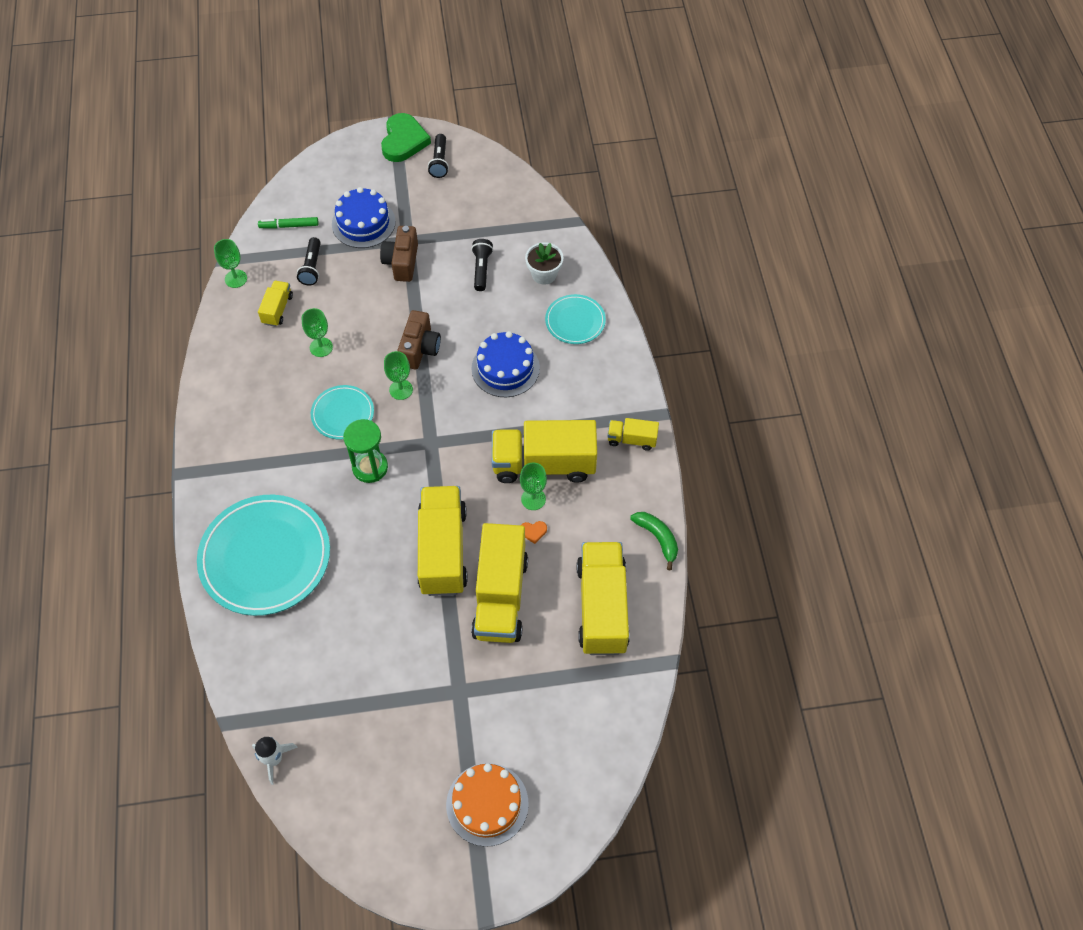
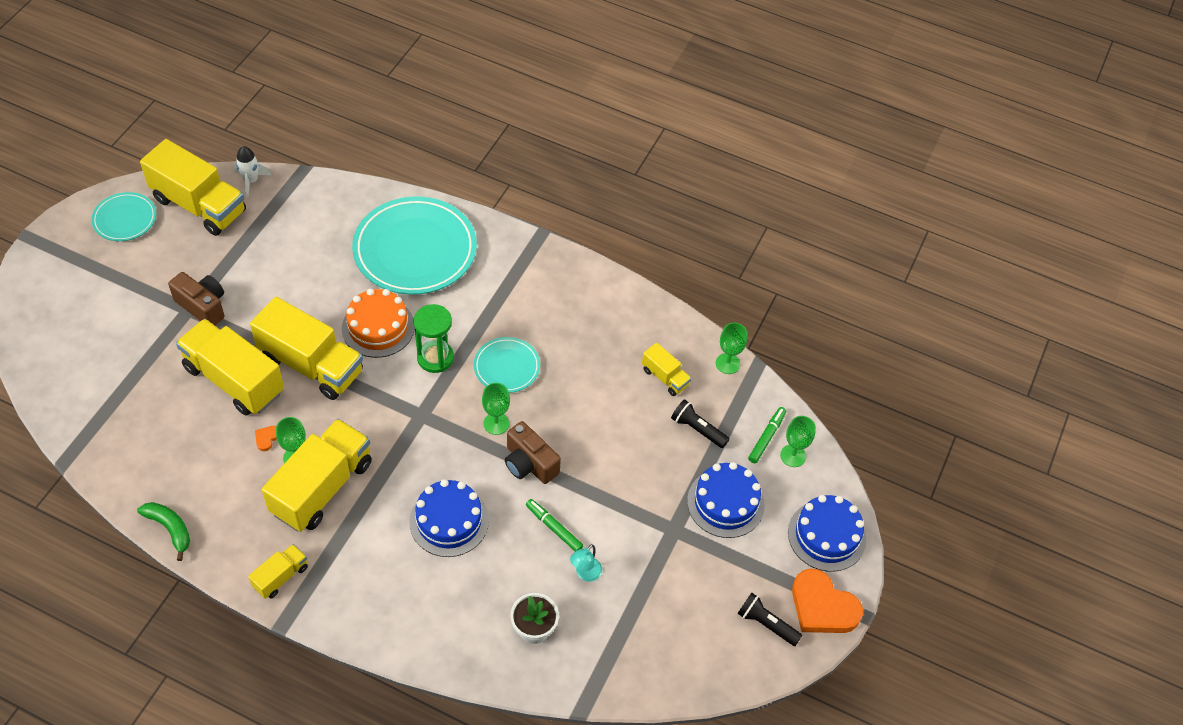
camera: 120 degrees right, 5 degrees down
(321, 347) = (594, 388): green goblet -> green goblet (793, 456)
(347, 160) = (826, 535): none -> blue cake
(402, 262) = (648, 508): brown camera -> brown camera (203, 306)
(404, 141) = (822, 606): green heart -> orange heart
(461, 305) = (554, 528): none -> green marker
(481, 269) = (585, 574): black flashlight -> turquoise lamp
(487, 804) = (93, 279): orange cake -> orange cake (378, 327)
(575, 321) = (452, 619): turquoise plate -> turquoise plate (125, 219)
(602, 607) = (154, 444): yellow truck -> yellow truck (199, 205)
(657, 538) = (170, 529): green banana -> green banana turned 135 degrees counterclockwise

